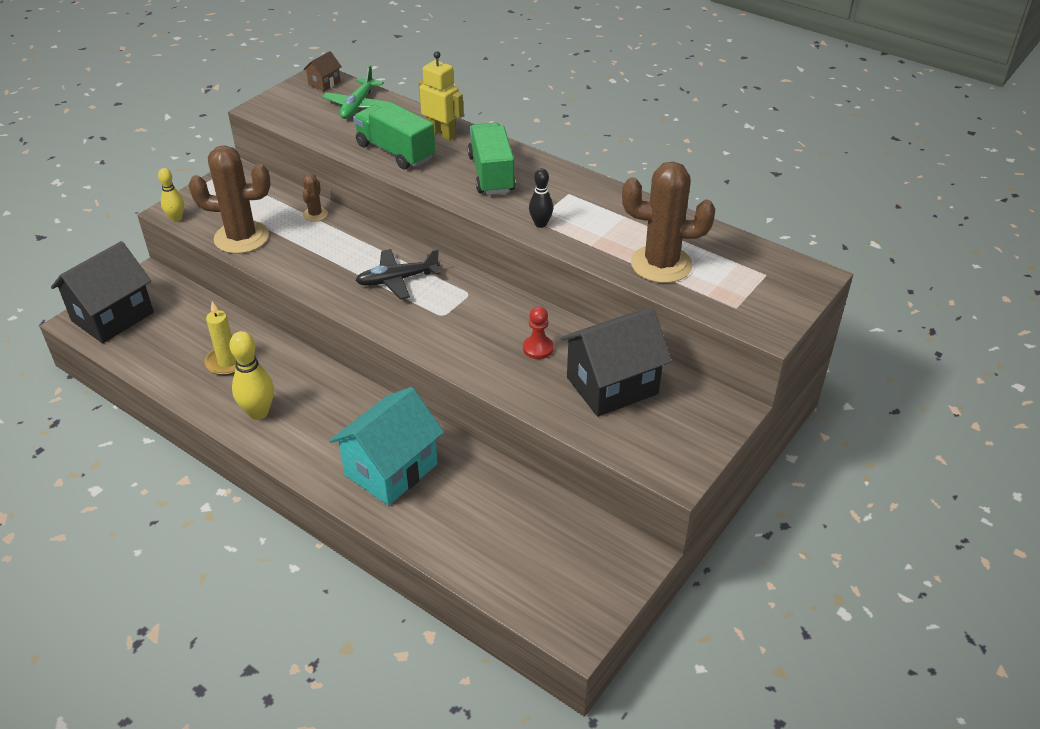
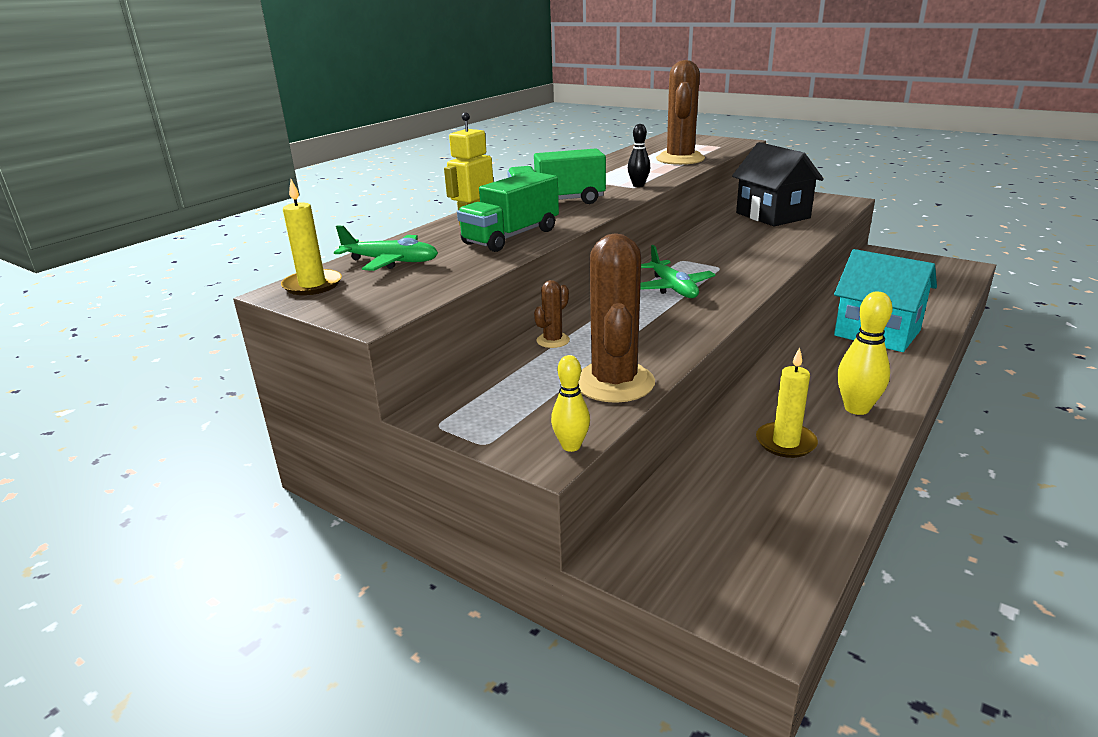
camera: 90 degrees left, 15 degrees down
(112, 317) = (738, 577): black house -> none
(315, 214) = (553, 340): brown cactus -> brown cactus turned 60 degrees counterclockwise
(324, 83) = (312, 285): brown house -> yellow candle
(397, 280) = (672, 288): black plane -> green plane
(538, 348) = (744, 235): red pawn -> none

